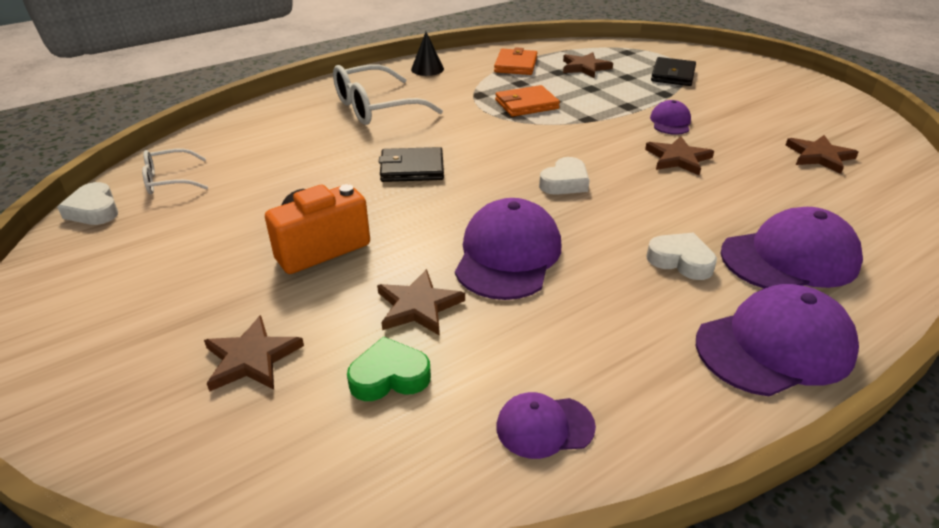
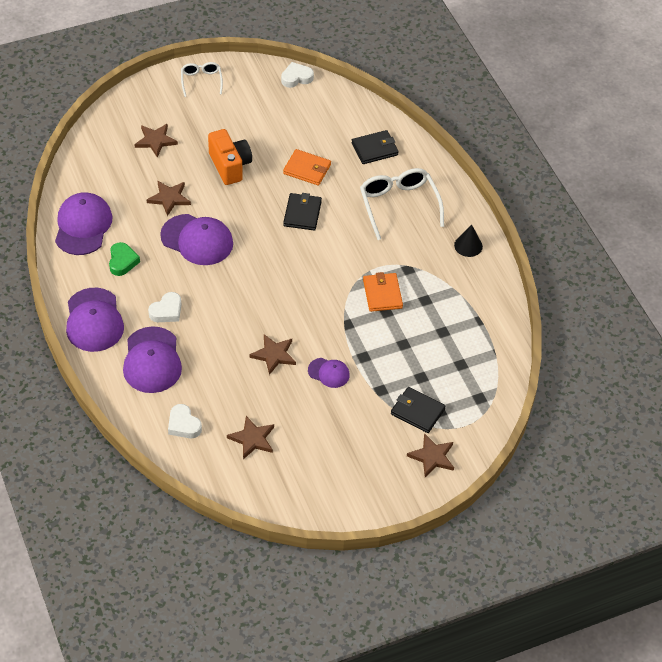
camera: 100 degrees right, 15 degrees up
(169, 180) = (320, 104): white glasses -> white glasses (201, 81)
(272, 131) = (374, 149): none -> black wallet
(389, 376) = (128, 183): green heart -> green heart (122, 261)
(516, 65) = (464, 306): orange wallet -> orange wallet (307, 169)
(544, 426) = (83, 226): purple cap -> purple cap, size x1.86
(564, 182) = (262, 284): white heart -> white heart (183, 425)
(585, 67) = (448, 353): brown star -> brown star (432, 457)

